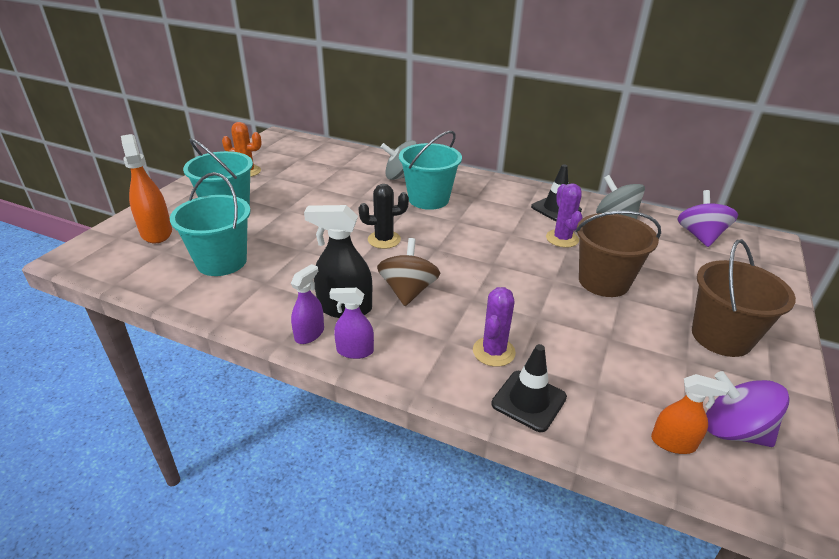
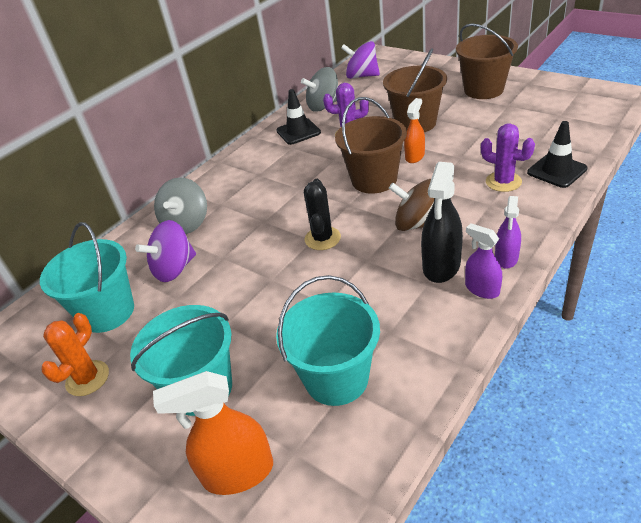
camera: 70 degrees left, 5 degrees up
(428, 199) = (249, 205): turquoise bucket -> turquoise bucket (107, 312)
(479, 260) = (374, 180): none -> brown bucket
(673, 443) = (585, 122): orange spray bottle -> orange spray bottle (415, 156)
(733, 430) = (571, 102): purple spinning top -> purple spinning top (174, 269)

